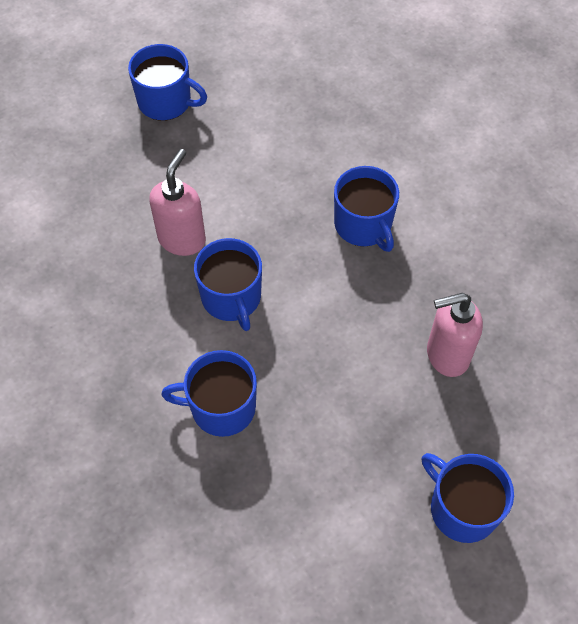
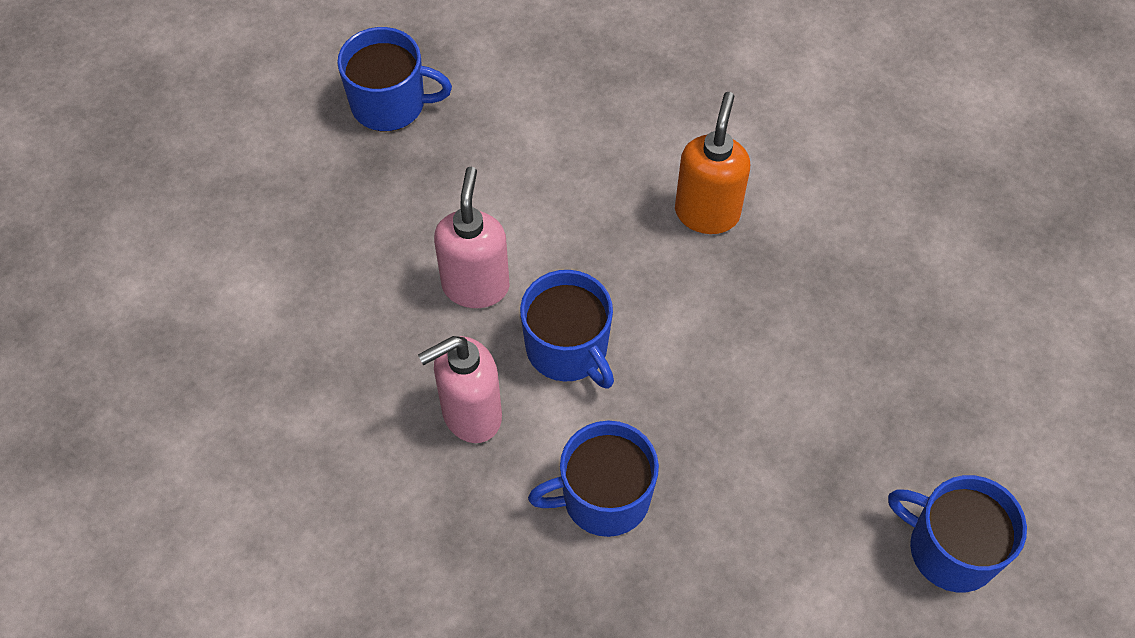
camera: 15 degrees left, 0 degrees up
(363, 225) = (707, 212): blue mug -> orange soap dispenser
(446, 355) = (867, 358): pink soap dispenser -> pink soap dispenser (470, 415)

